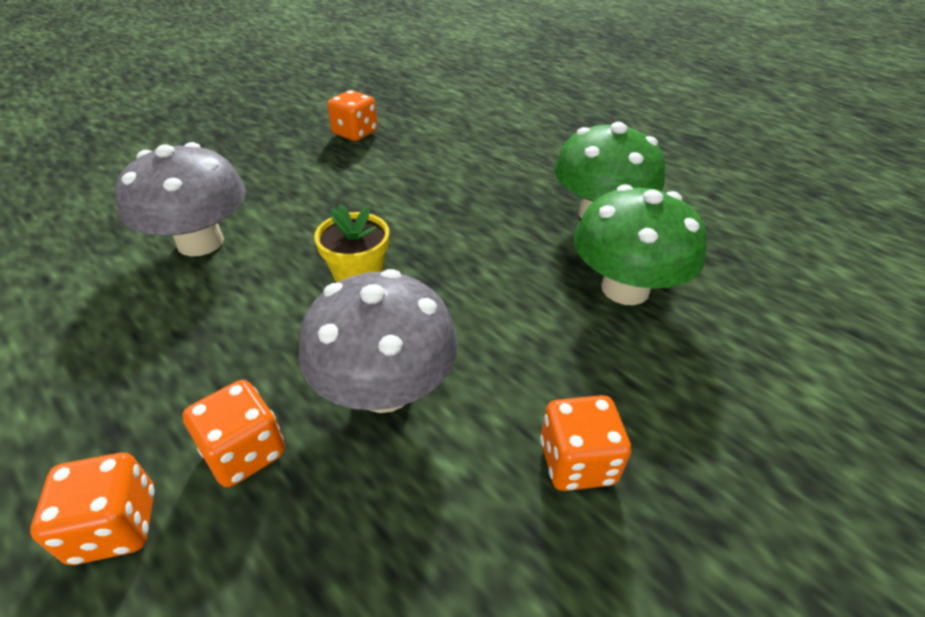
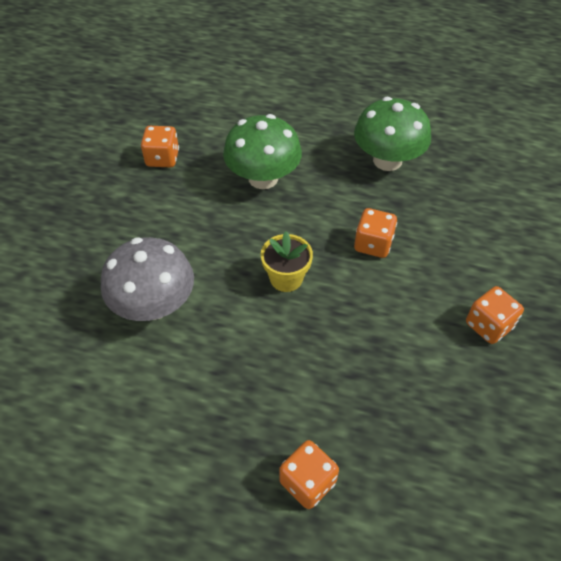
camera: 30 degrees left, 10 degrees up
(245, 452) = (331, 412): orange dice -> orange dice (373, 244)
(384, 389) = (368, 339): grey mushroom -> none
(625, 288) = (440, 210): green mushroom -> green mushroom (263, 178)

